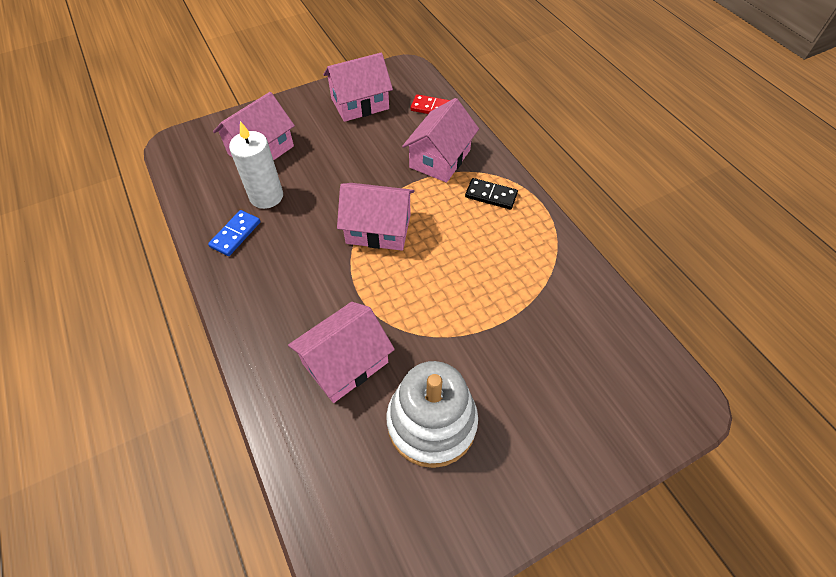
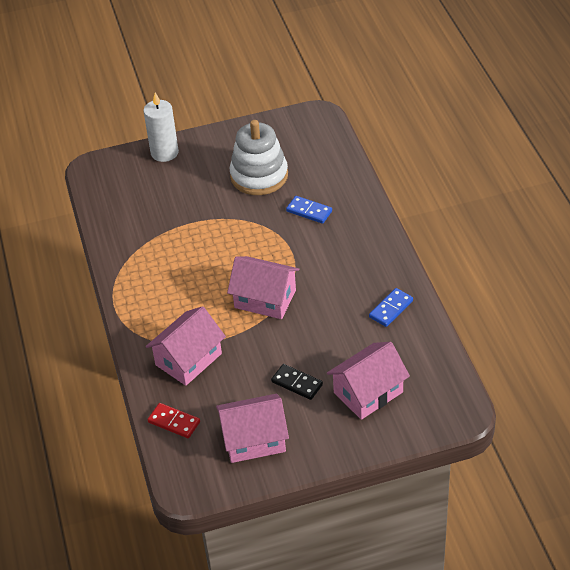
camera: 165 degrees left, 10 degrees down
(266, 196) = (363, 341): white candle -> white candle (164, 153)
(345, 363) = (309, 211): pink house -> blue domino
(491, 195) = (155, 316): black domino -> black domino (297, 383)

